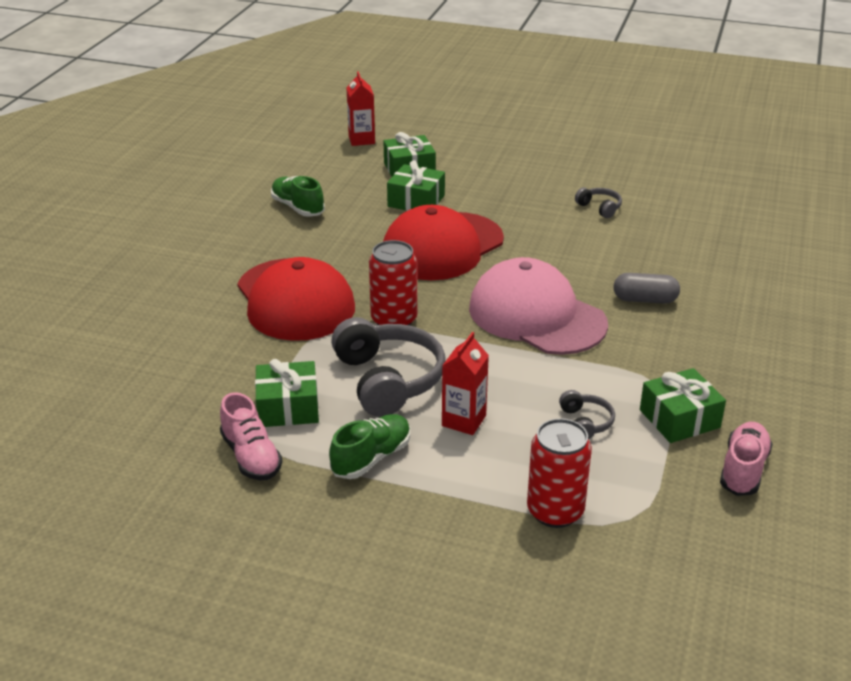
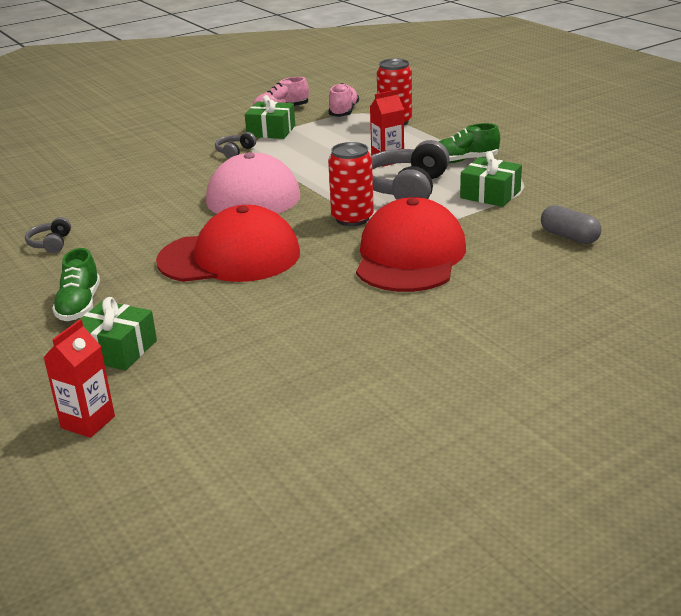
camera: 140 degrees left, 5 degrees down
(251, 456) = (538, 179): pink shoe -> pink shoe (343, 112)
(298, 207) = (297, 346): green shoe -> green shoe (79, 305)
(416, 201) = (176, 308): green gift -> none
(585, 422) = (322, 142): grey headphones -> grey headphones (234, 152)
(645, 300) = (168, 179): grey capsule -> grey capsule (569, 237)

